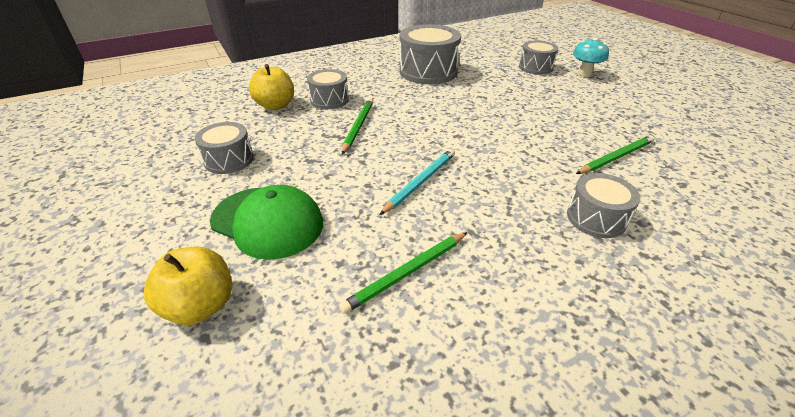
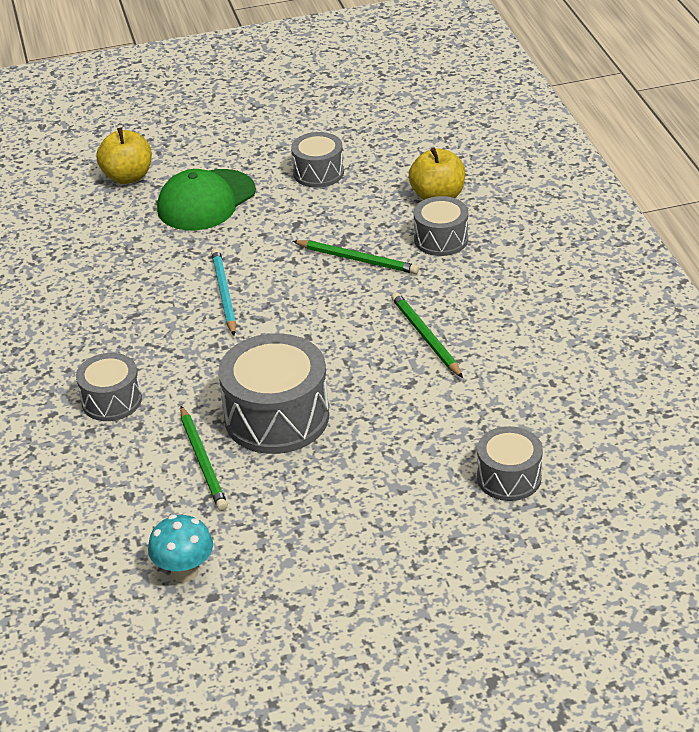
camera: 105 degrees right, 0 degrees up
(407, 273) = (107, 270): green pencil -> green pencil (425, 337)
(420, 182) = (224, 294): turquoise pencil -> turquoise pencil turned 150 degrees counterclockwise
(428, 72) = (518, 342): grey drum -> grey drum (277, 417)
(584, 74) = (463, 533): turquoise mushroom -> turquoise mushroom (184, 572)

